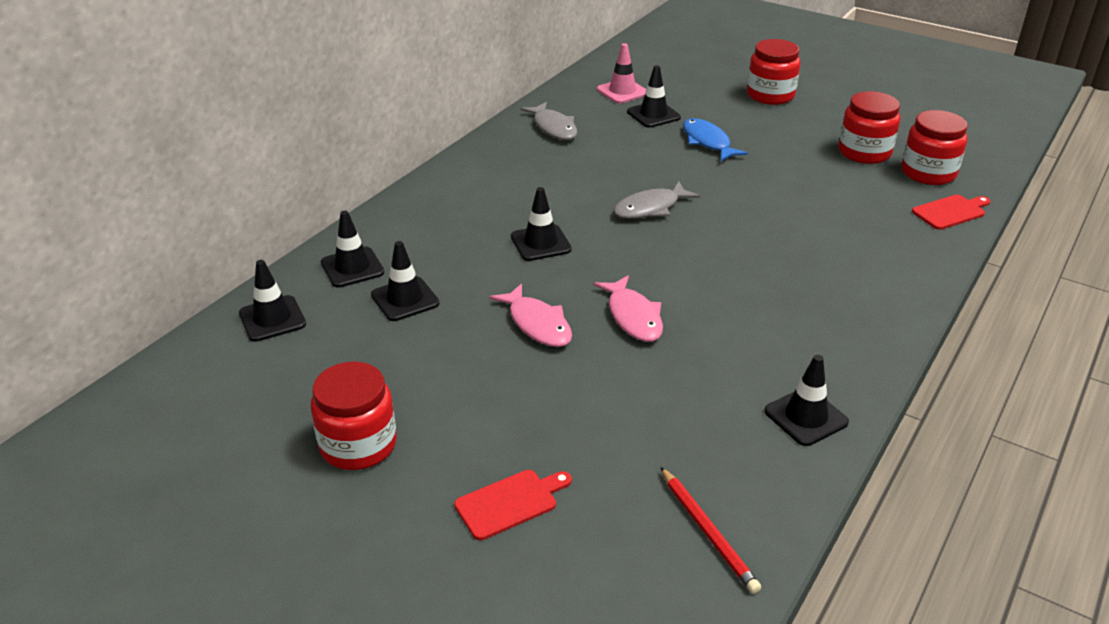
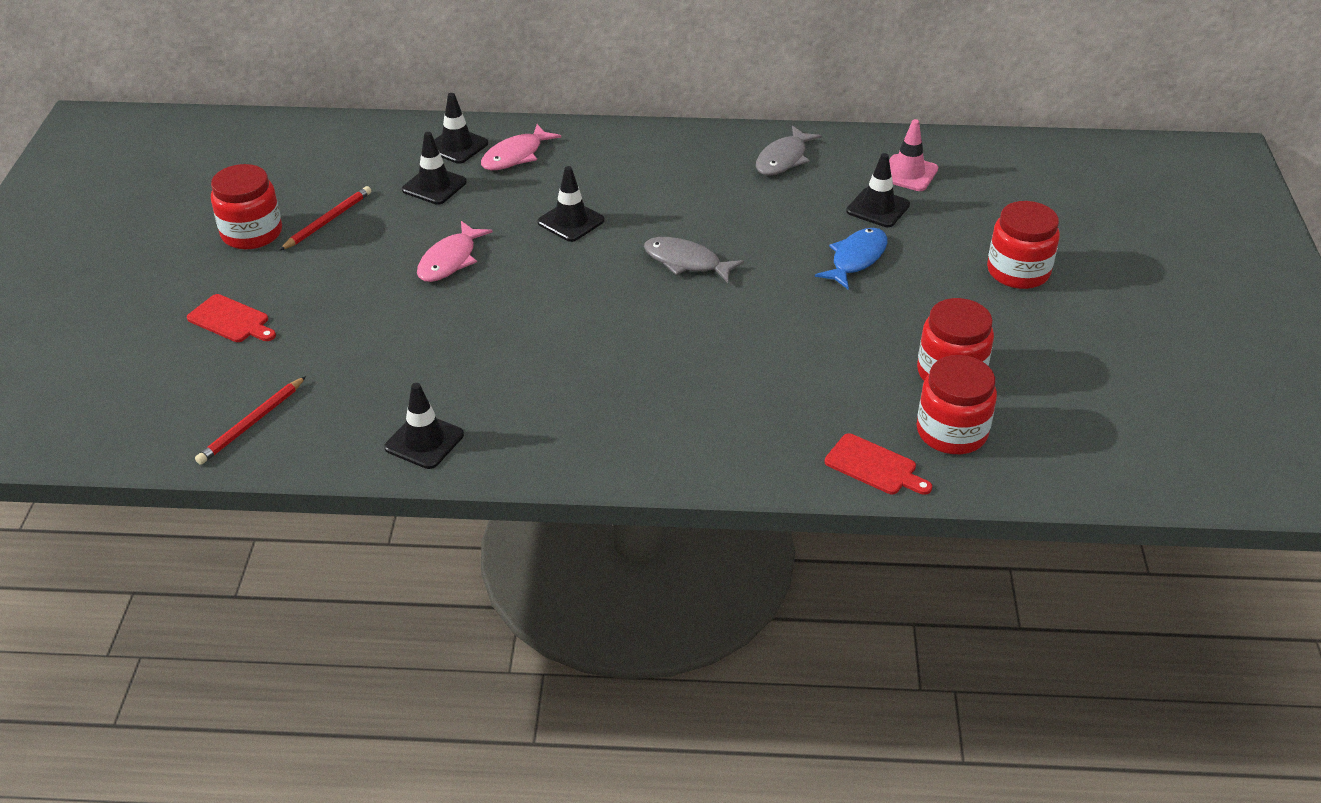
camera: 60 degrees right, 5 degrees up
(272, 319) = (365, 140): black traffic cone -> none
(392, 383) = (327, 221): none -> red pencil
(633, 317) = (499, 306): pink fish -> pink fish (516, 156)

